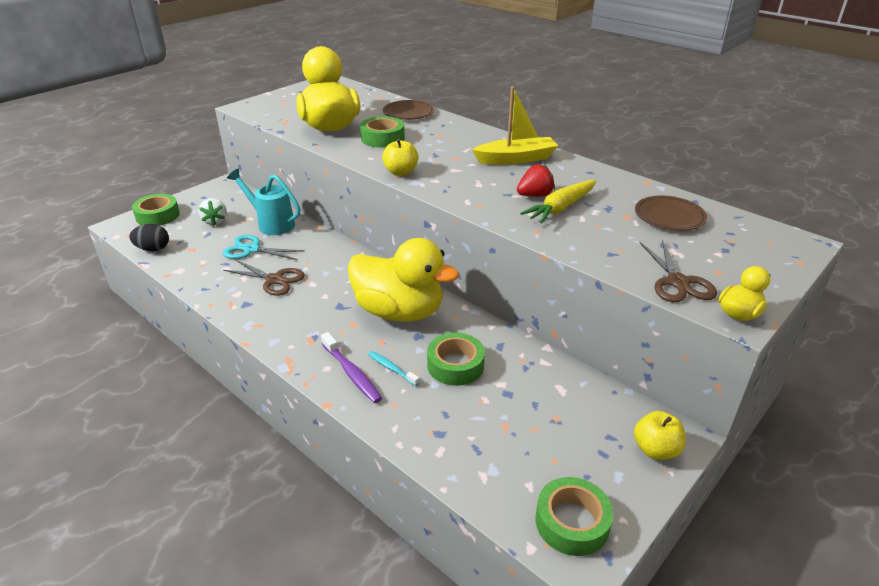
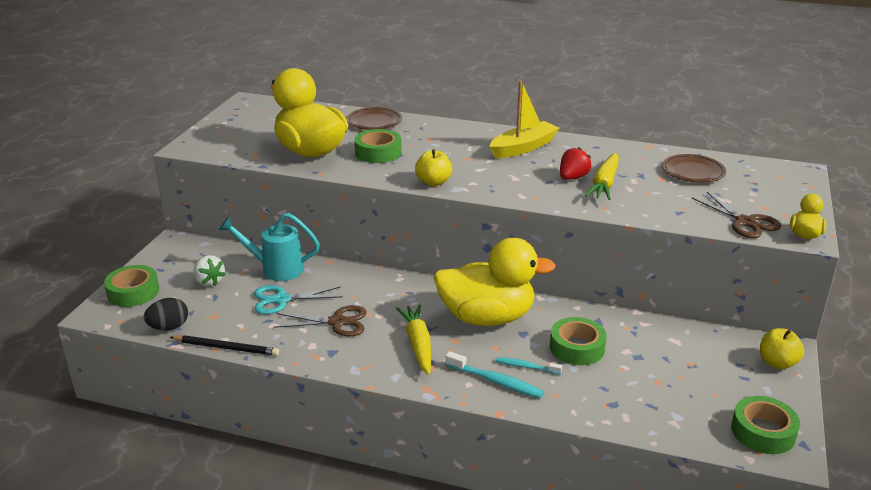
camera: 25 degrees left, 5 degrees down
(175, 277) = (226, 348): none -> black pencil
(319, 318) = (418, 344): none -> yellow carrot
(352, 373) = (496, 381): purple toothbrush -> turquoise toothbrush

